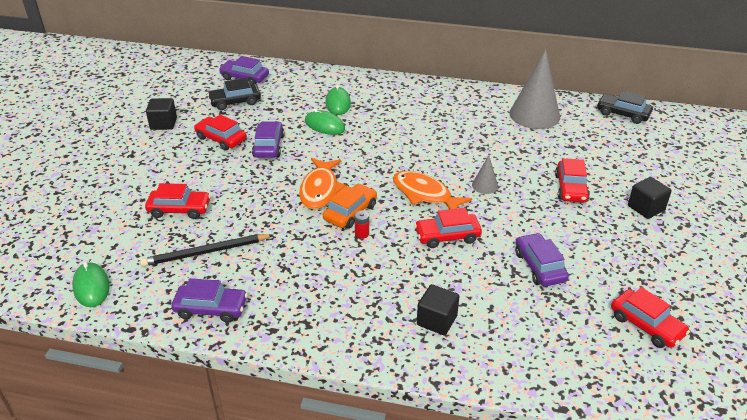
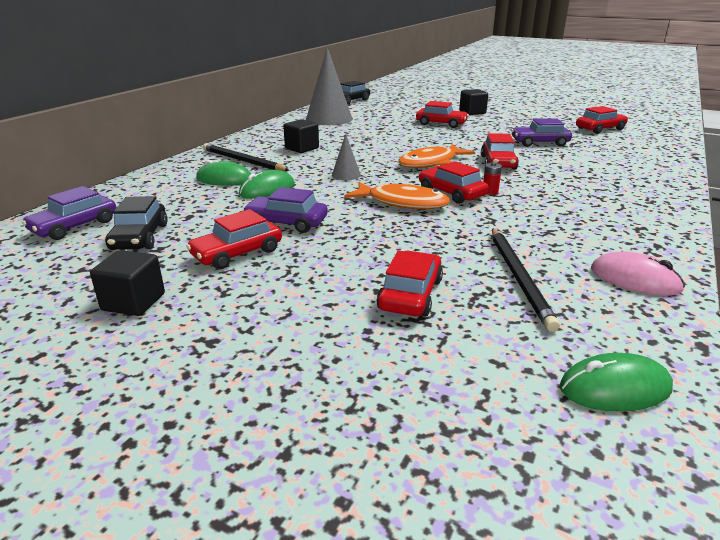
camera: 75 degrees left, 10 degrees down
(211, 308) = (634, 279): purple car -> pink mouse
(350, 212) = (451, 193): orange car -> red car
(381, 100) = (242, 161): none -> black pencil
(437, 320) = (615, 178): black cube -> black cube (302, 148)
(485, 185) = (426, 144): grey cone -> grey cone (346, 175)

